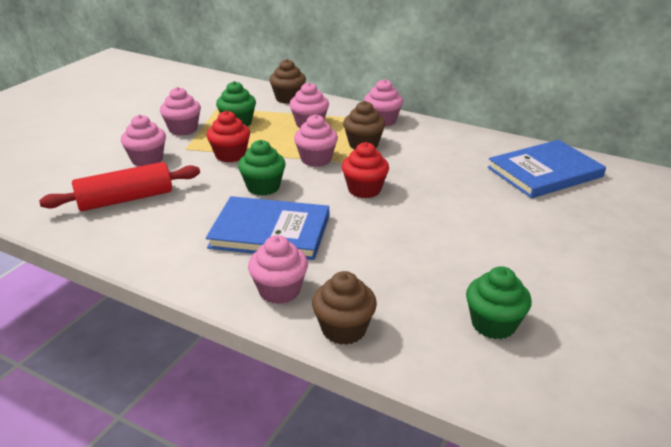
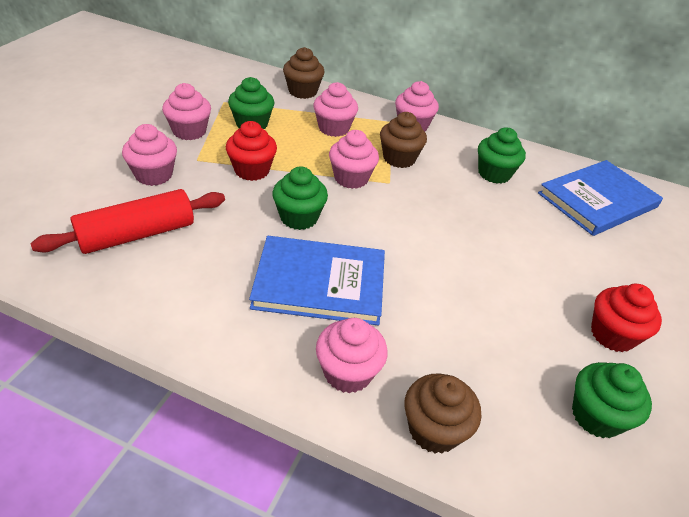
camera: 10 degrees left, 10 degrees up
(364, 189) = (413, 222): red cupcake -> red cupcake (612, 335)
(449, 154) = (494, 174): none -> green cupcake

